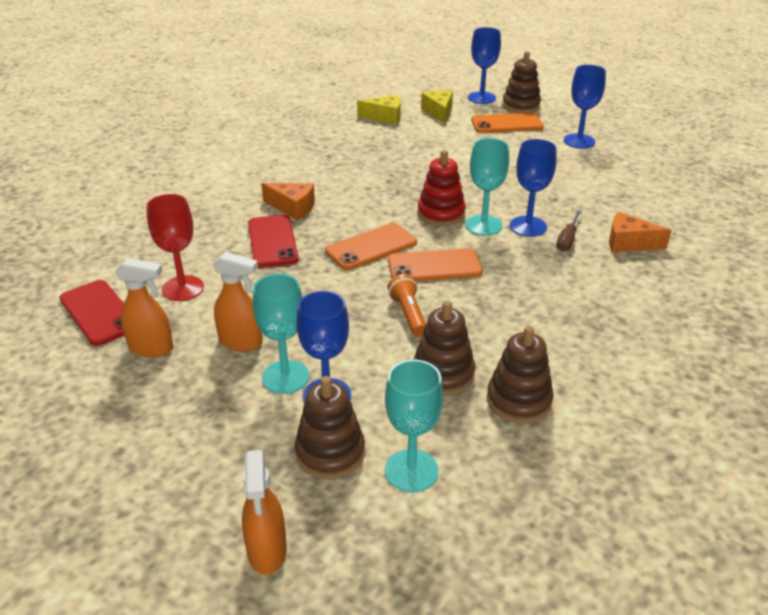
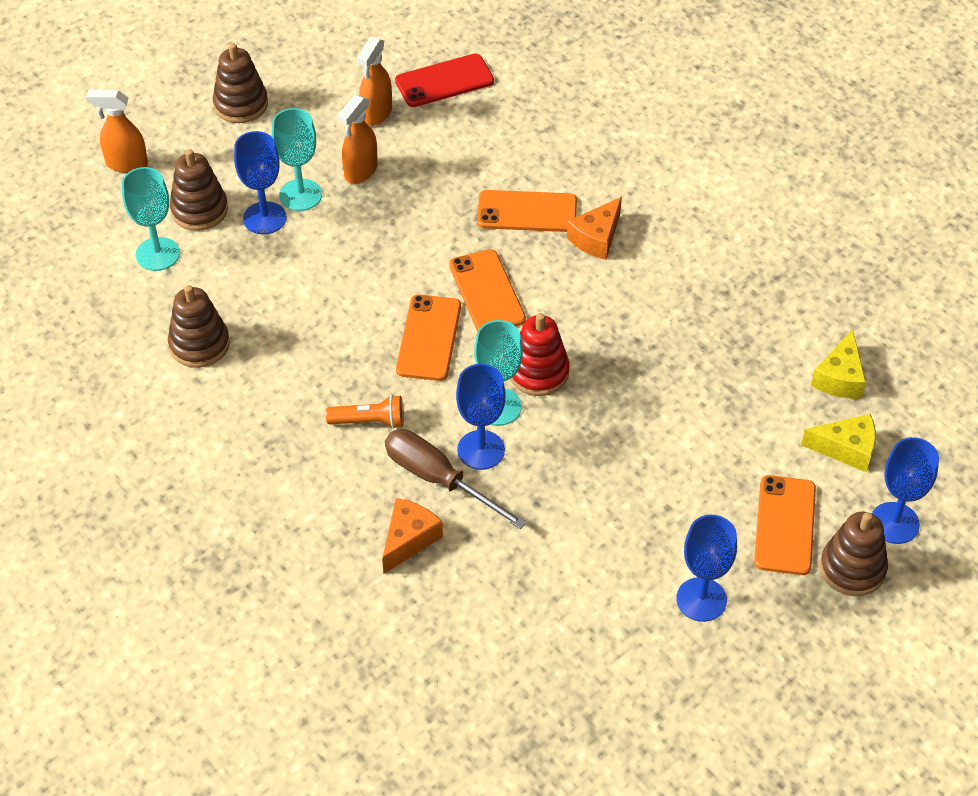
camera: 105 degrees right, 15 degrees up
(183, 288) = (462, 137): red goblet -> none
(272, 241) = (527, 212): red phone -> orange phone
(408, 314) = (354, 297): orange flashlight -> orange flashlight (369, 421)
(443, 374) = (256, 301): brown stacking toy -> brown stacking toy (241, 104)
(567, 239) = (438, 479): brown screwdriver -> brown screwdriver, size x1.74

